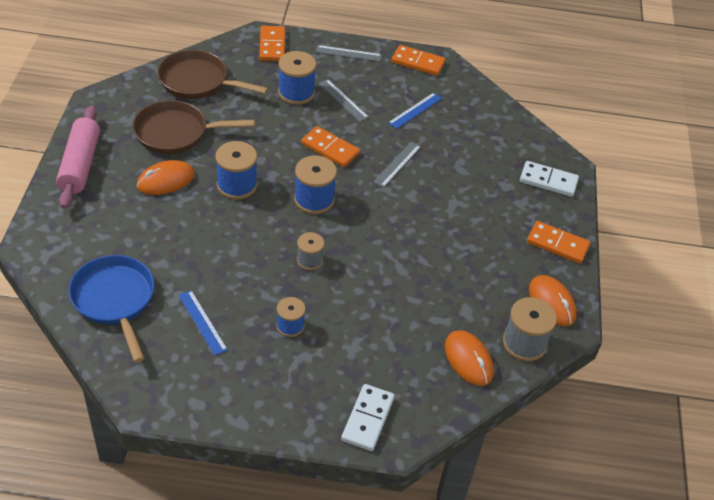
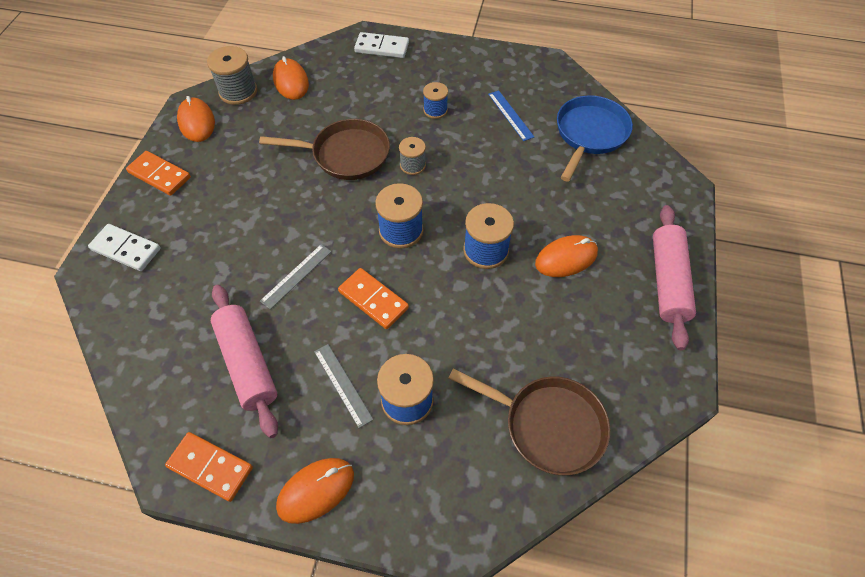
camera: 170 degrees left, 10 degrees up
(115, 300) = (589, 134): blue pan -> blue pan turned 135 degrees counterclockwise
(176, 133) = (564, 328): brown pan -> brown pan (346, 154)
(272, 45) = (437, 512): orange domino -> none
(348, 53) = (316, 490): grey ruler -> orange mouse
(367, 419) = (382, 48): white domino -> white domino turned 75 degrees clockwise
(415, 110) = (247, 363): blue ruler -> pink rolling pin

